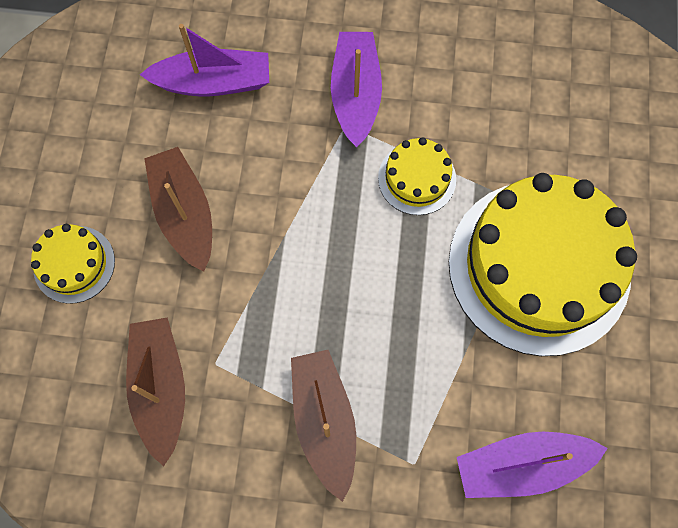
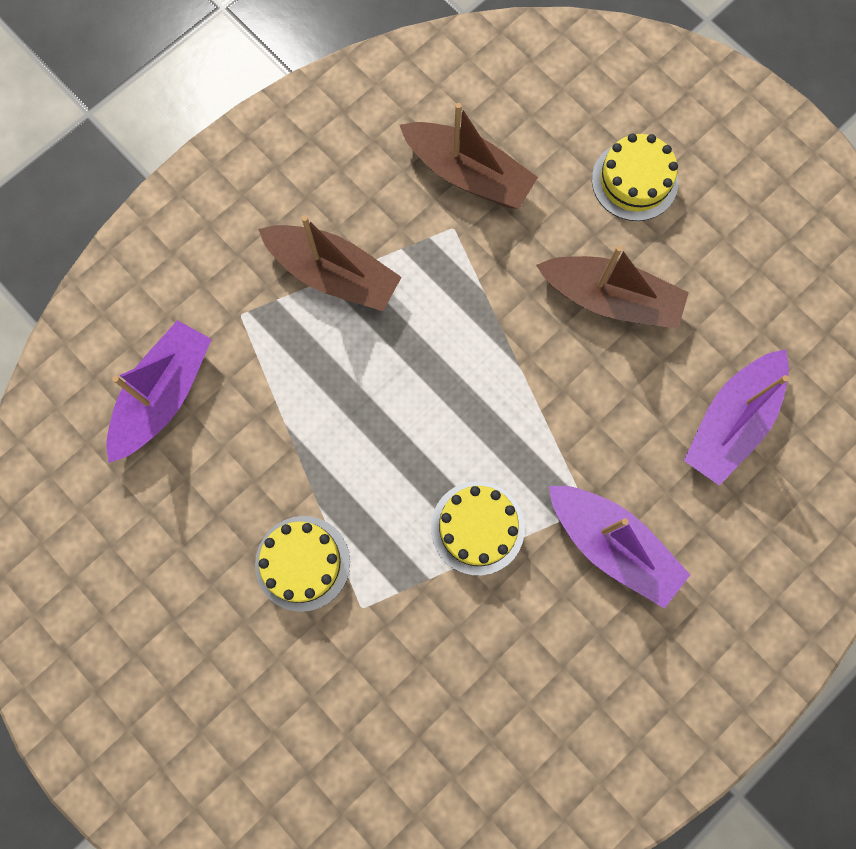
camera: 130 degrees right, 5 degrees up
(539, 266) = (302, 563): yellow cake -> yellow cake, size x0.45

